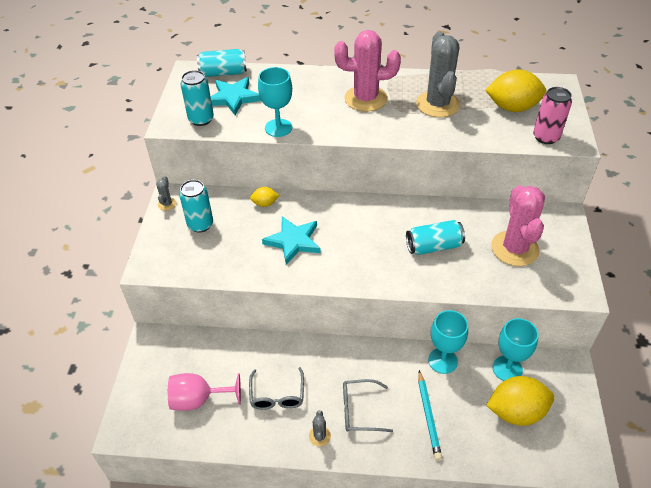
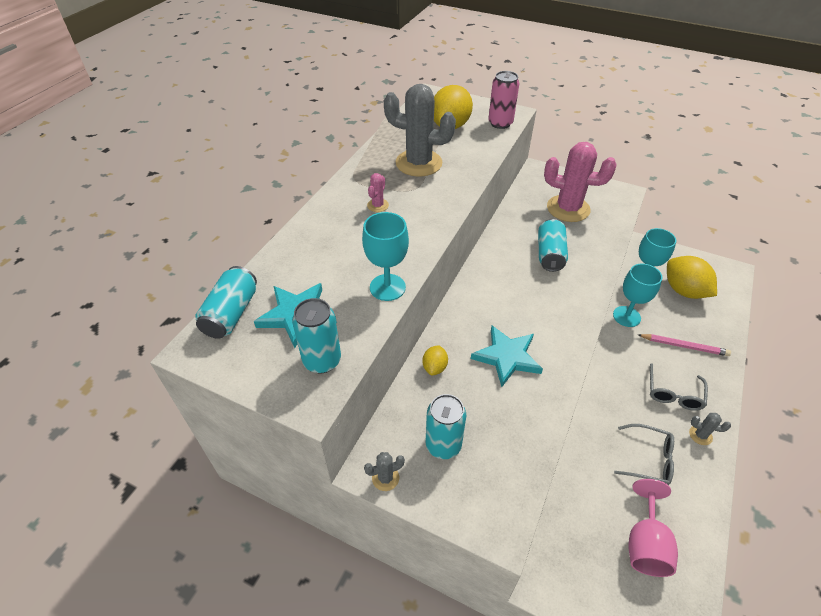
camera: 70 degrees left, 0 degrees up
(167, 204) = (385, 478): grey cactus -> grey cactus turned 45 degrees counterclockwise
(365, 99) = (378, 205): pink cactus -> pink cactus, size x0.42
(428, 416) = (684, 346): turquoise pencil -> pink pencil
(516, 412) = (683, 291): yellow lemon -> yellow lemon turned 45 degrees counterclockwise

